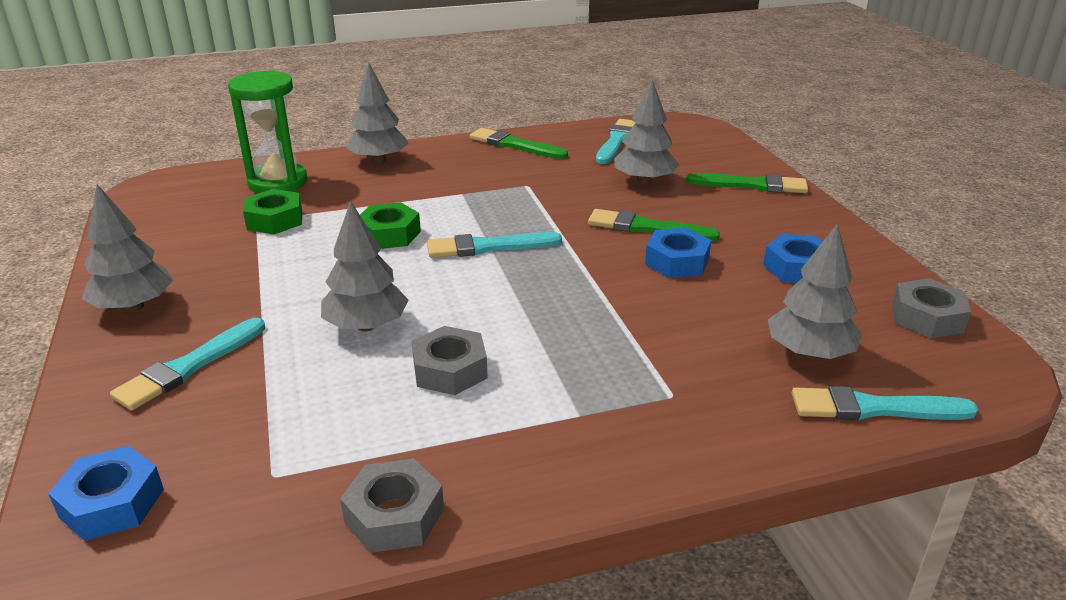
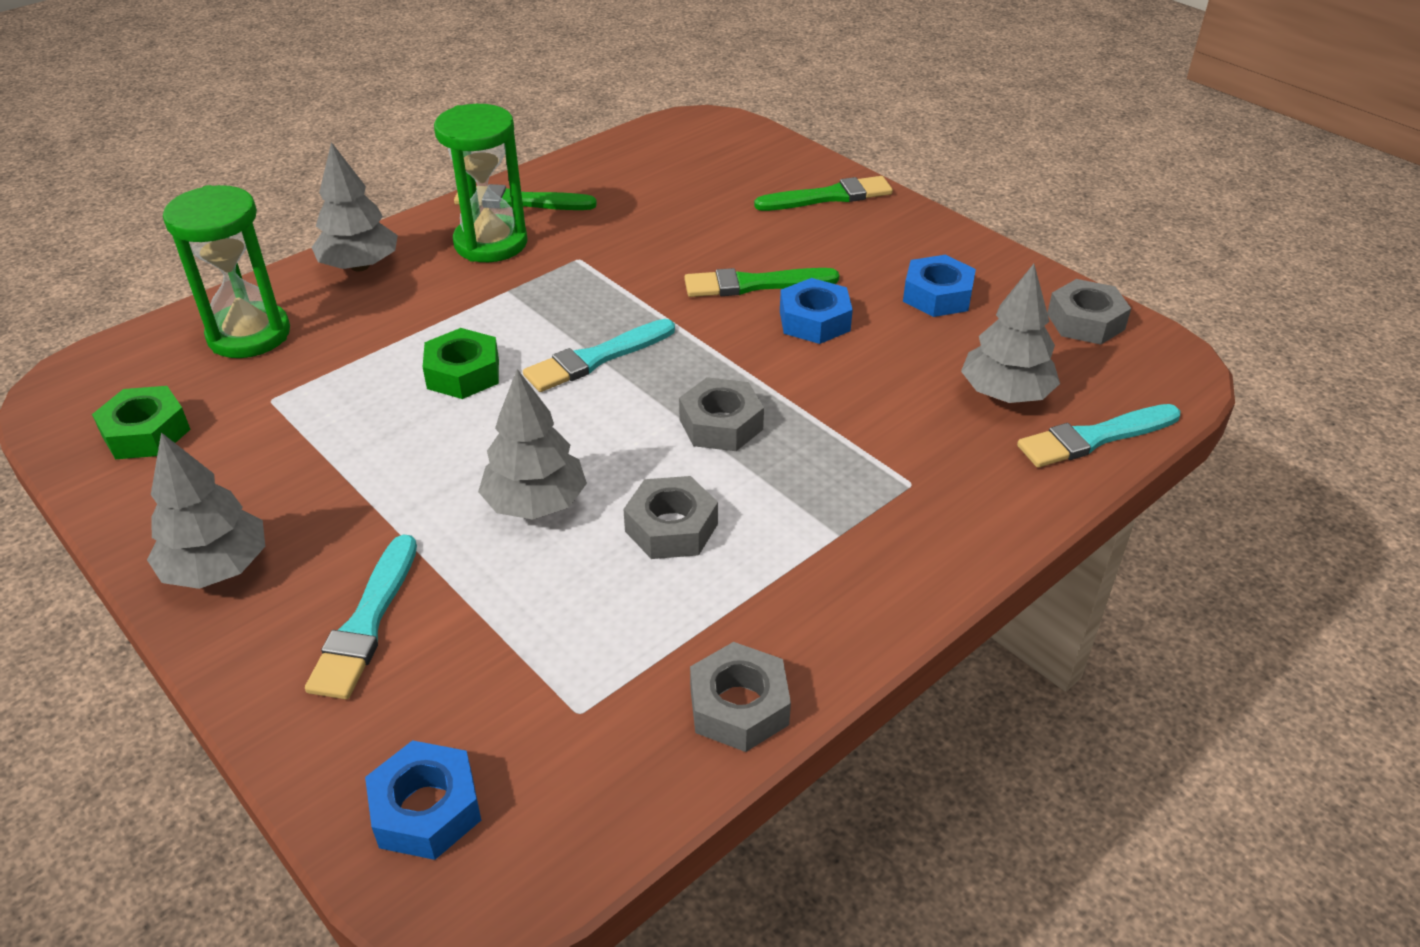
camera: 25 degrees left, 10 degrees up
(275, 220) = (296, 392): green nut -> green nut (146, 433)
(474, 164) = (491, 243): none -> green hourglass
(546, 311) = (721, 424): none -> grey nut
(616, 141) = (639, 167): turquoise brush -> none
(644, 181) = (709, 219): grey tree -> none

